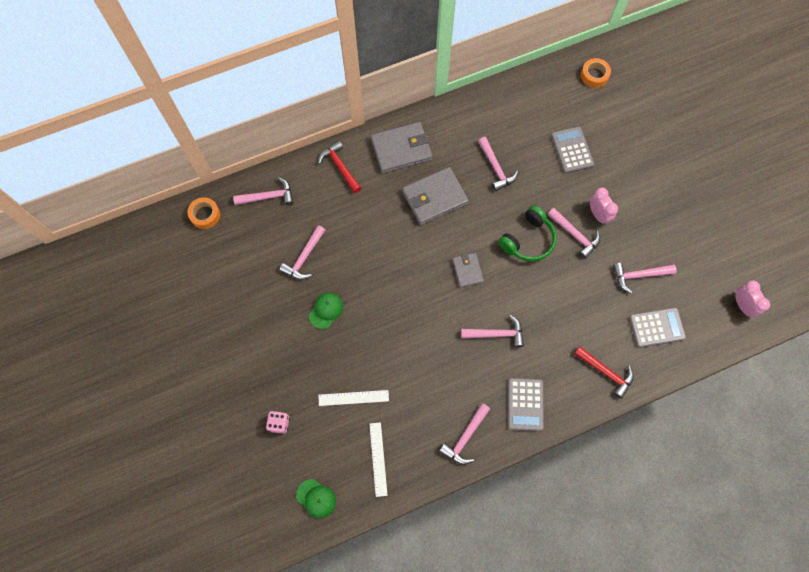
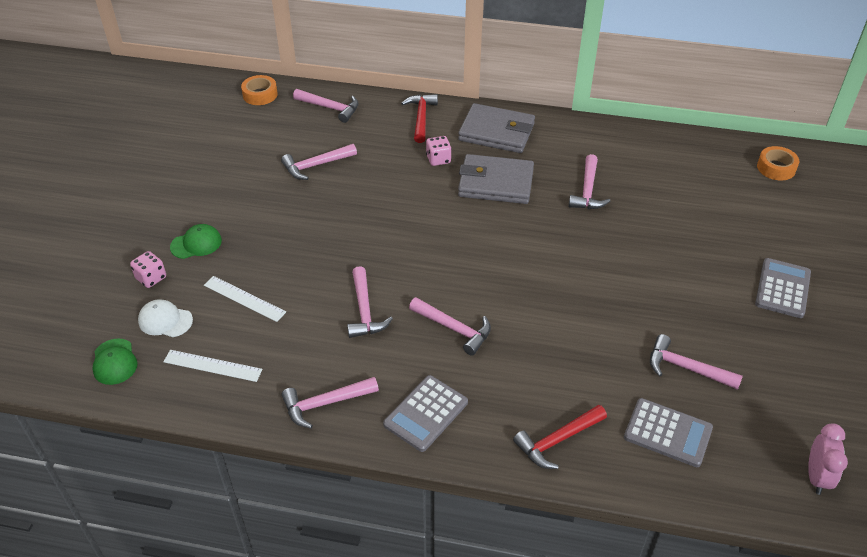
camera: 35 degrees right, 25 degrees down
(319, 448) = (165, 320): none -> white cap
(326, 310) = (293, 215): green cap -> green cap (196, 244)
(378, 459) = (212, 366): white ruler -> white ruler turned 75 degrees clockwise
(382, 200) = (438, 159): none -> pink dice
(467, 271) = (474, 258): grey wallet -> none
(528, 240) = (570, 266): green headphones -> none
(572, 150) = (694, 216): grey calculator -> grey calculator (782, 288)
(574, 235) = (632, 289): pink hammer -> pink hammer (364, 311)
(598, 214) = (679, 285): pink clock -> none
(605, 372) = (557, 440): red hammer -> red hammer turned 75 degrees clockwise

